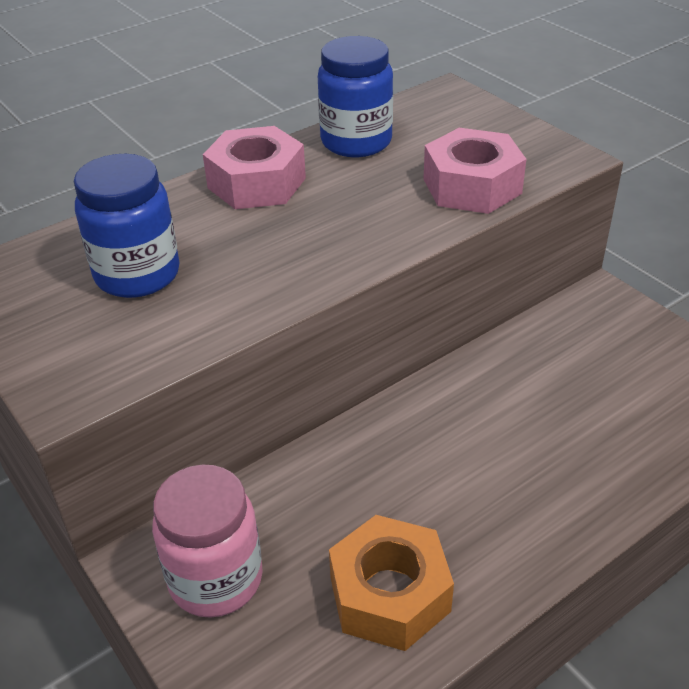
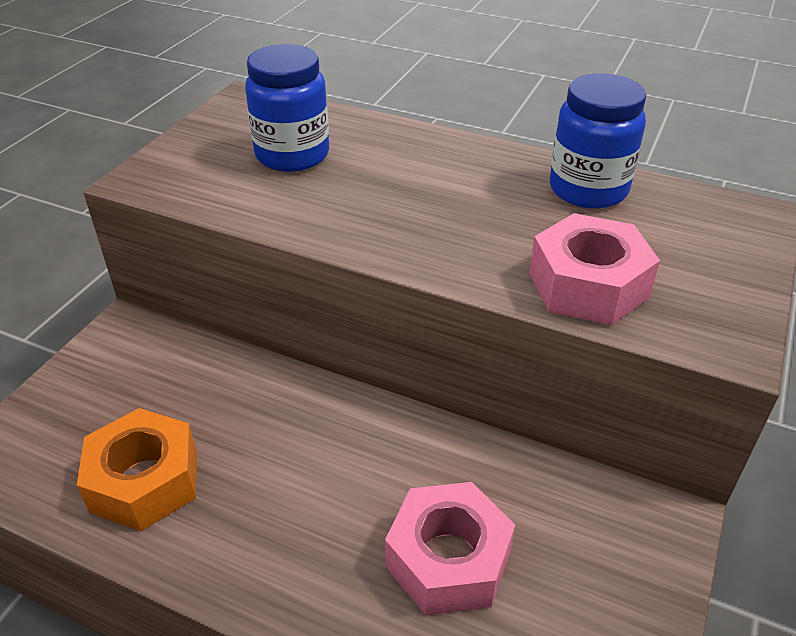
camera: 60 degrees right, 0 degrees up
(216, 579) = (122, 371): pink jar -> none
(257, 183) = (464, 162): pink nut -> pink nut (448, 559)

